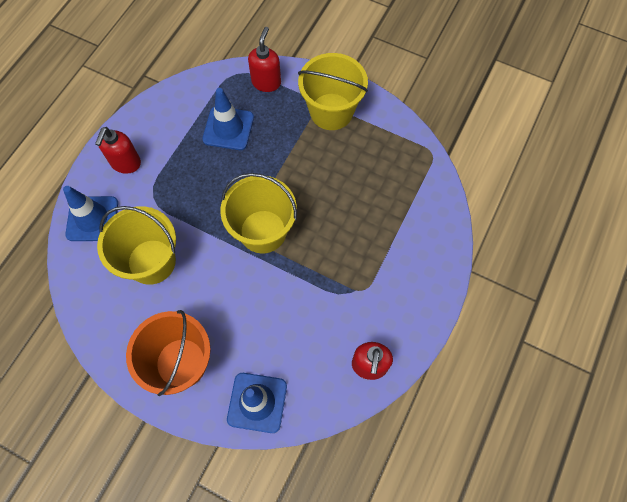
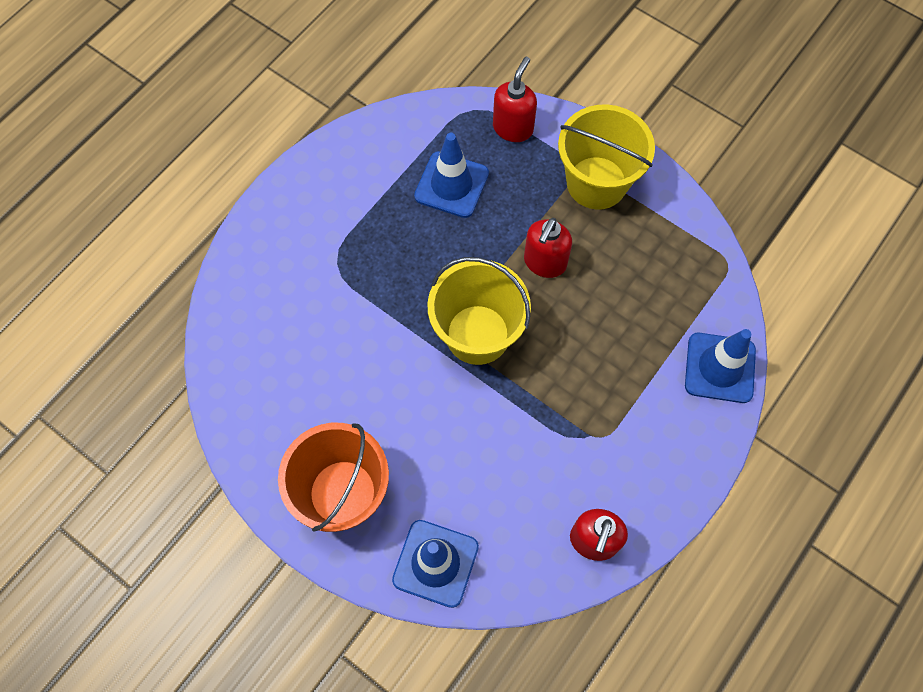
camera: 10 degrees right, 0 degrees up
(92, 219) = (253, 280): blue traffic cone -> blue traffic cone (720, 368)
(125, 163) = (307, 211): red soap dispenser -> red soap dispenser (544, 263)
(151, 261) = (323, 351): yellow bucket -> none

